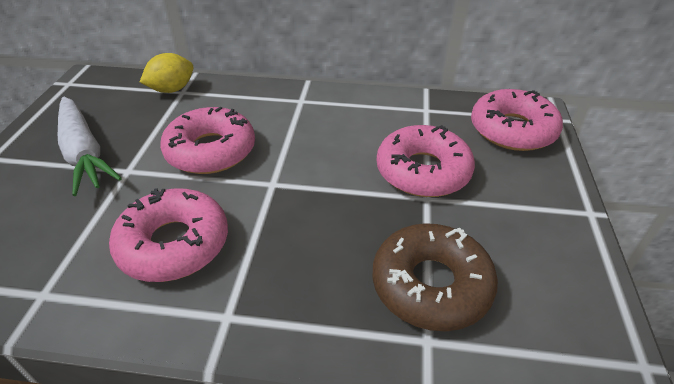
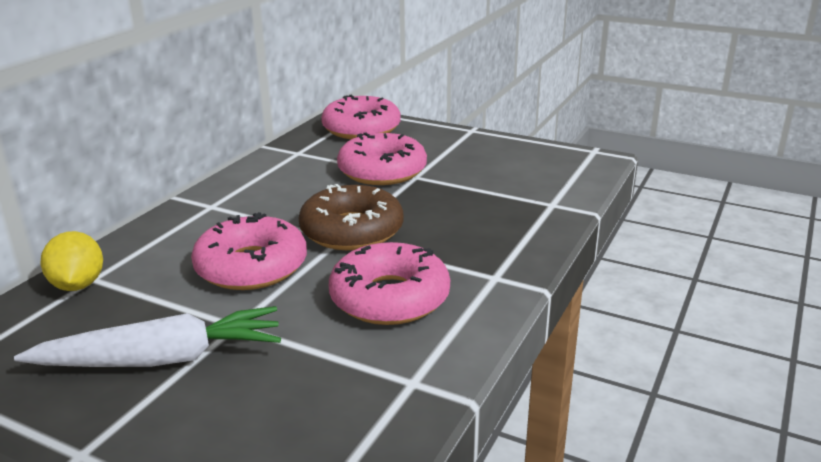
camera: 70 degrees left, 15 degrees down
(431, 285) = (505, 193): brown donut -> brown donut (352, 231)

